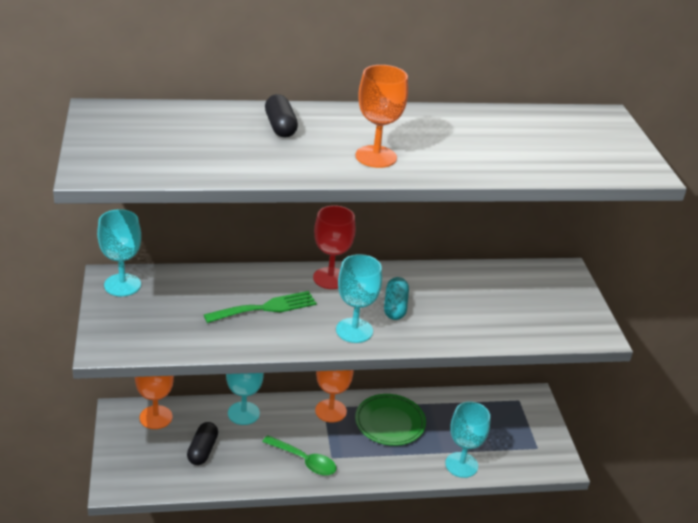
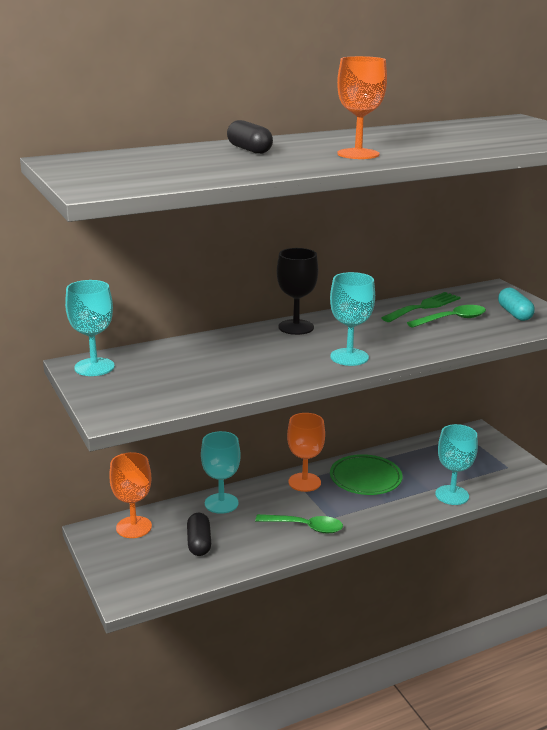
camera: 15 degrees left, 10 degrees down
(266, 308) = (252, 357): green fork -> green fork (424, 307)
(330, 278) = (296, 327): red goblet -> black goblet
(395, 307) = (372, 335): turquoise capsule -> turquoise capsule (514, 314)
(489, 305) = (452, 319): none -> green spoon

